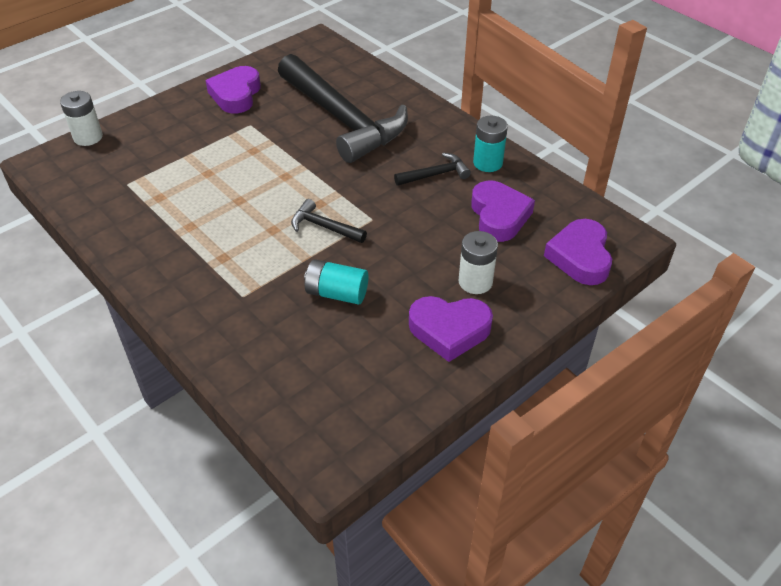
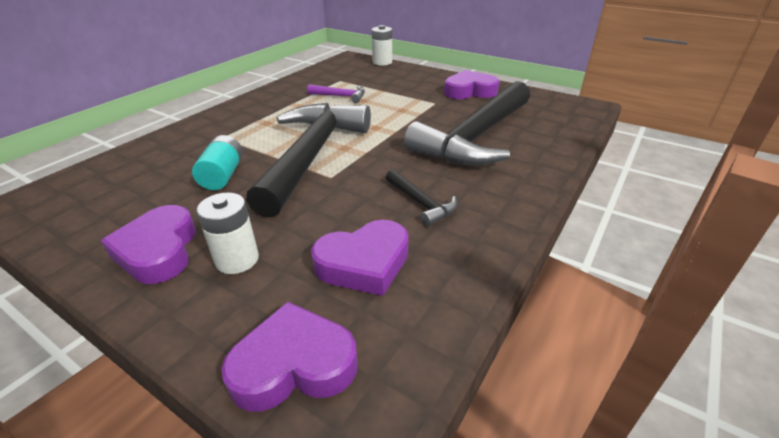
camera: 75 degrees right, 10 degrees down
(183, 189) = (340, 96): none -> purple hammer
(324, 227) = (312, 155): black hammer -> black hammer, size x2.44
(487, 163) = (468, 239): turquoise battery -> none

